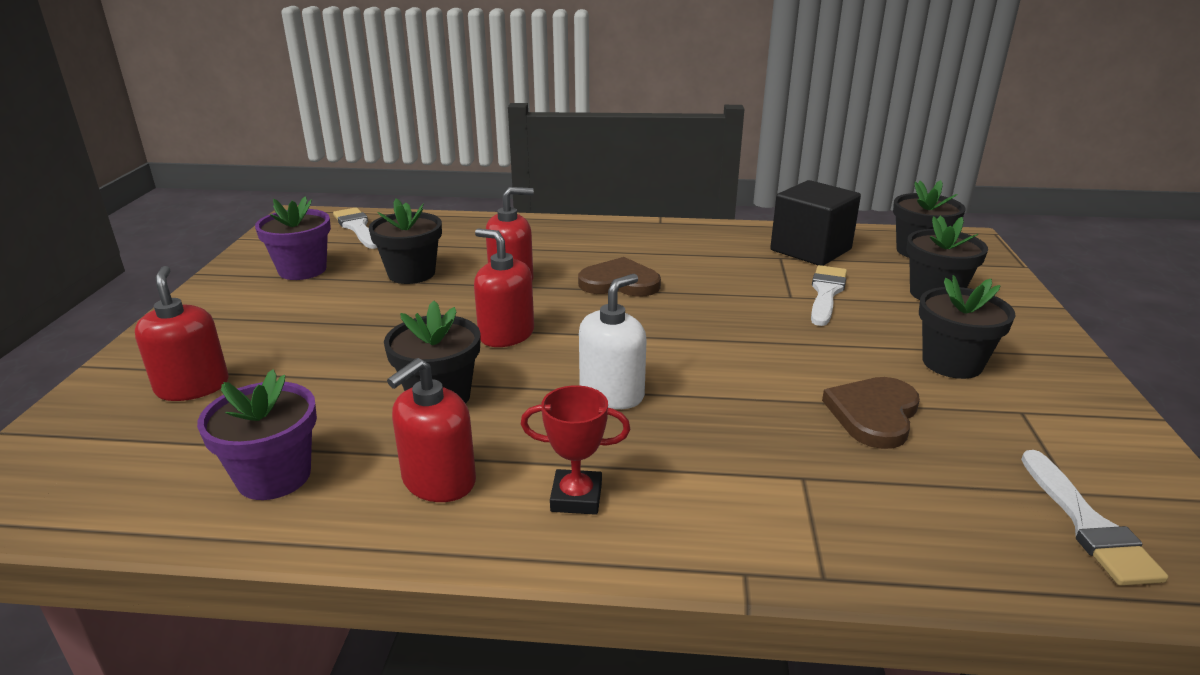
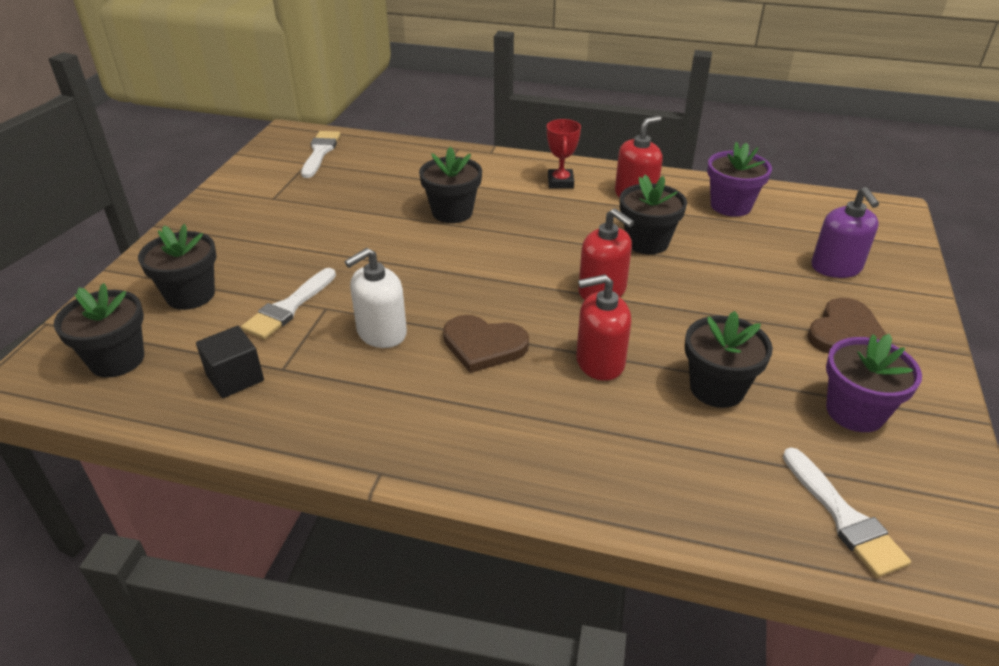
camera: 170 degrees left, 10 degrees up
(193, 387) = (836, 267): red soap dispenser -> purple soap dispenser
(576, 497) = (560, 182): red trophy -> red trophy turned 75 degrees clockwise
(612, 393) = (526, 233): white soap dispenser -> white soap dispenser (381, 333)
(810, 250) = (235, 378): black cube -> black cube, size x0.61
(873, 414) = (365, 204): brown heart -> brown heart (845, 332)
(952, 363) = (271, 230): black flower pot -> black flower pot (452, 212)

